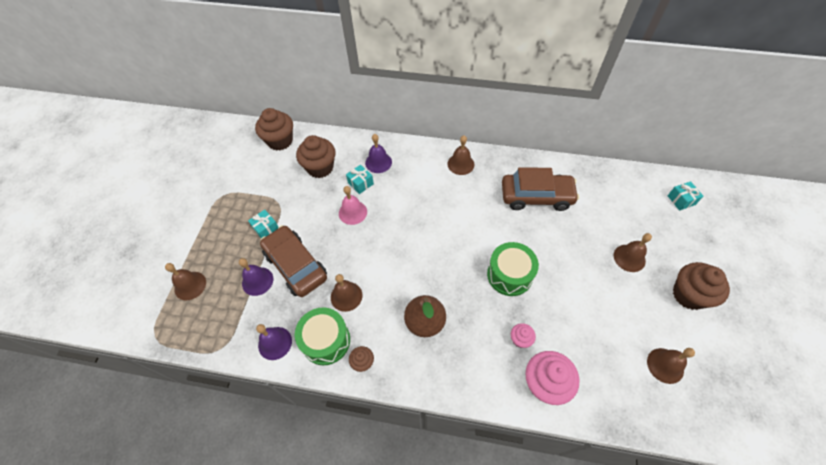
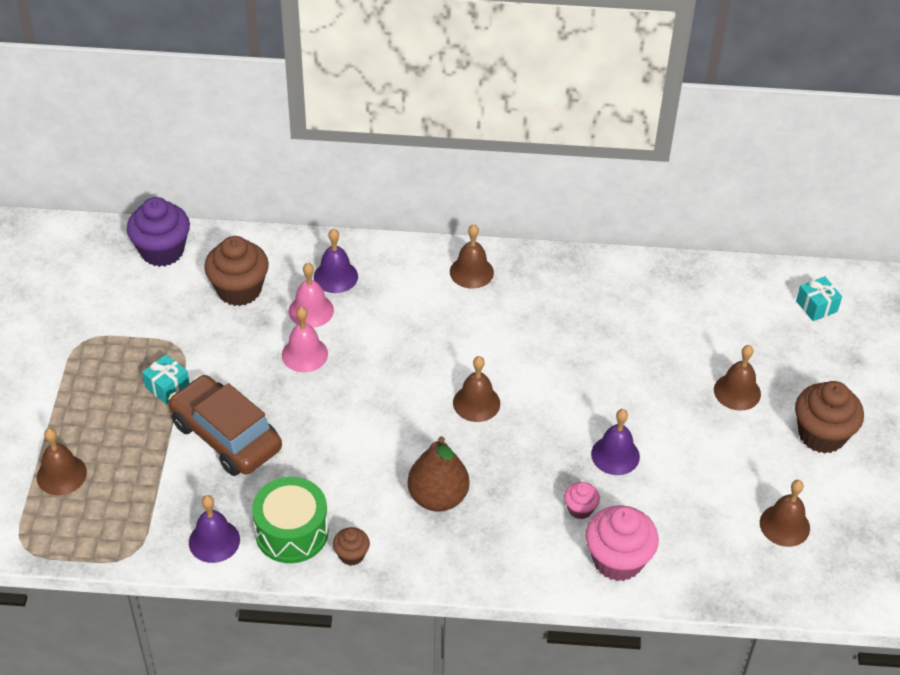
camera: 10 degrees left, 10 degrees down
(257, 281) = (169, 461): purple bell -> purple bell (615, 455)
(280, 141) = (162, 251): brown cupcake -> purple cupcake
(346, 296) = (313, 472): brown bell -> brown bell (476, 403)
(360, 183) = (311, 310): turquoise gift -> pink bell
(509, 275) = (559, 426): green drum -> none
(536, 197) = (595, 314): brown car -> none

